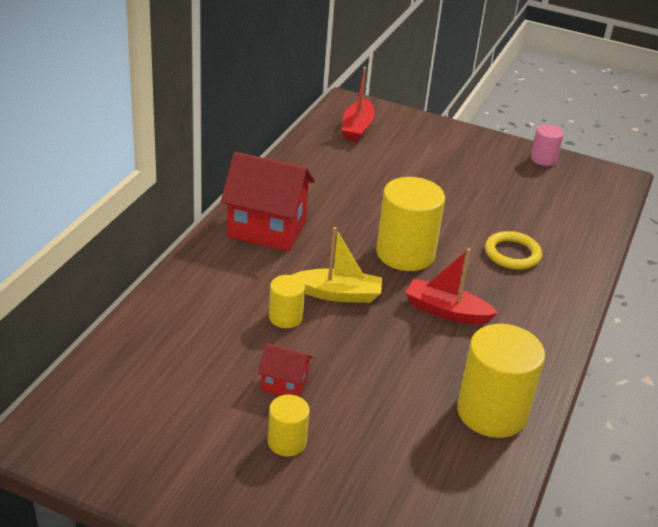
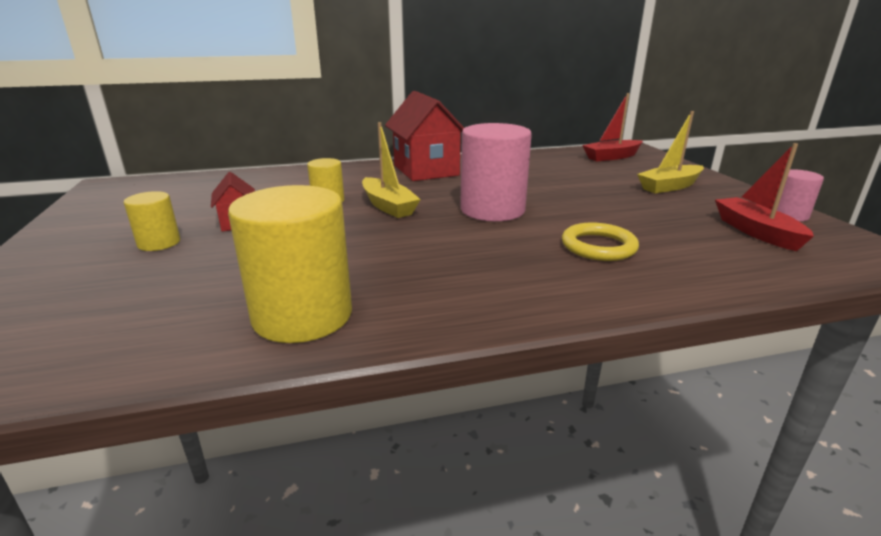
camera: 55 degrees right, 10 degrees down
(405, 253) = (492, 210): yellow cylinder -> pink cylinder
(446, 311) = (441, 246): red boat -> red boat (756, 232)
(450, 157) = (669, 186): none -> yellow boat

